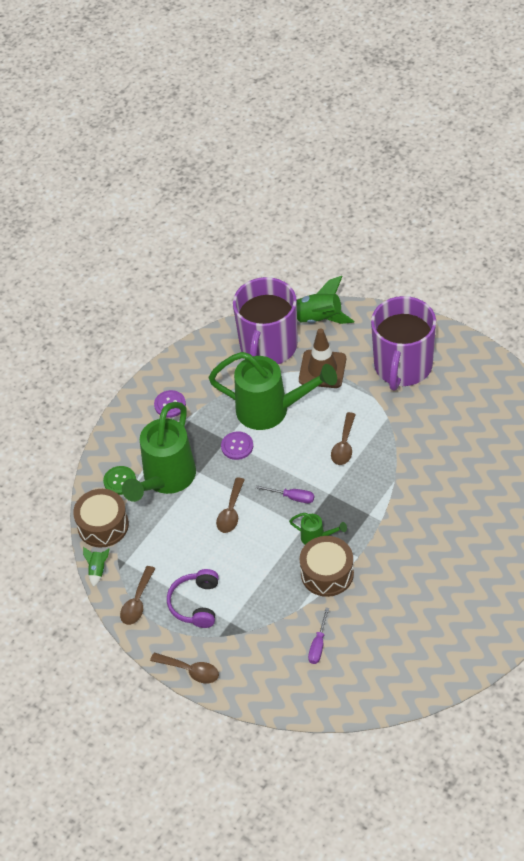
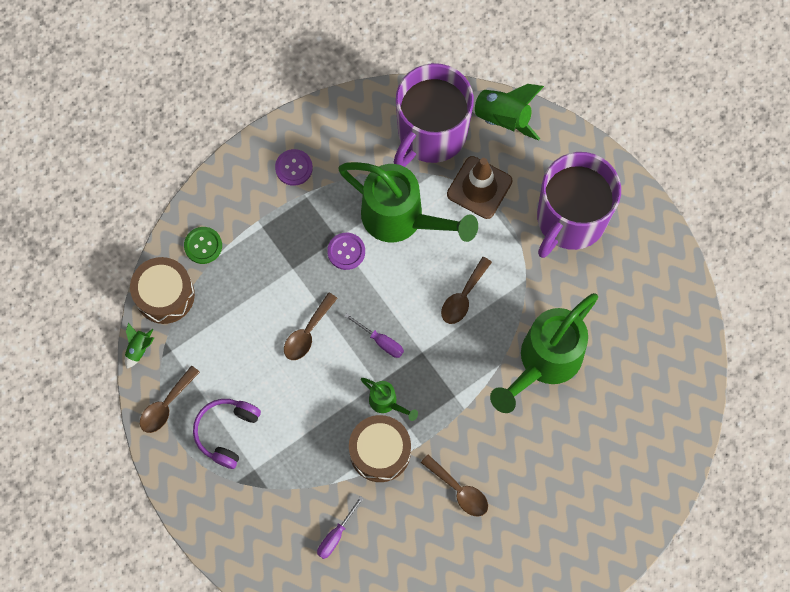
camera: 15 degrees right, 20 degrees up
(165, 480) = (252, 264): green watering can -> green watering can (543, 363)
(190, 670) = (190, 511): brown spoon -> brown spoon (459, 490)

